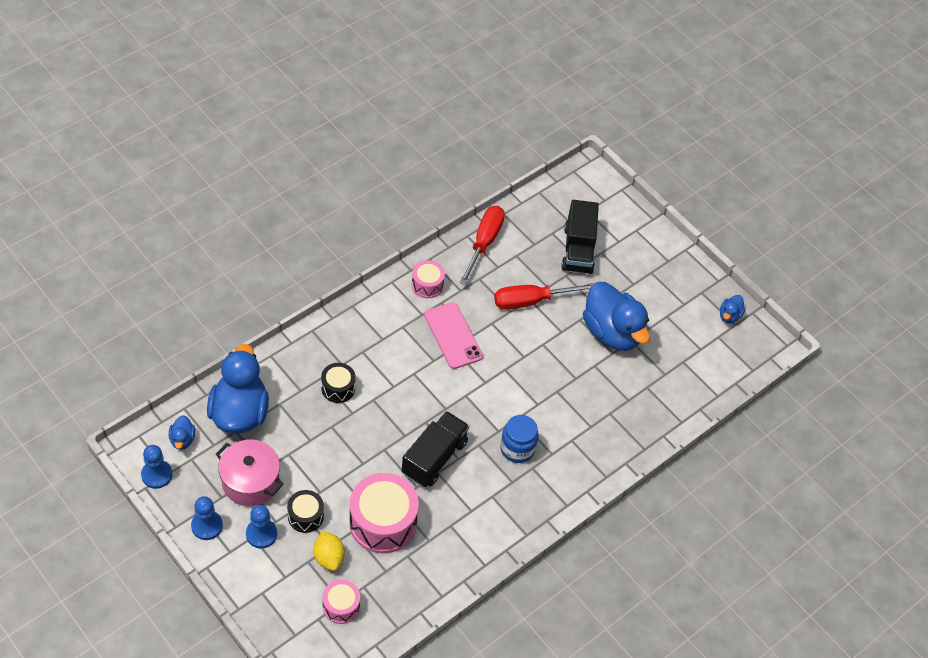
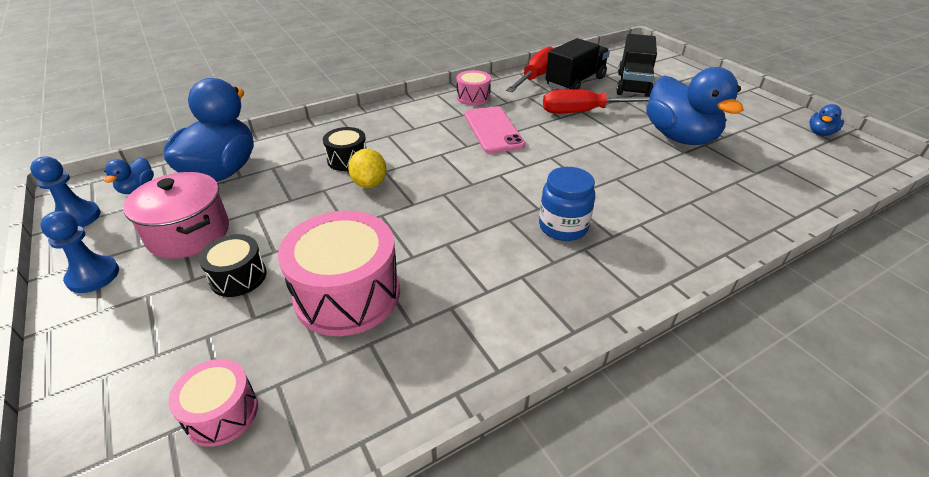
camera: 15 degrees right, 15 degrees down
(261, 534) = (161, 293): blue pawn -> none
(329, 557) = (242, 333): yellow lemon -> yellow lemon (369, 183)
(434, 458) = (446, 228): black truck -> black truck (575, 82)

